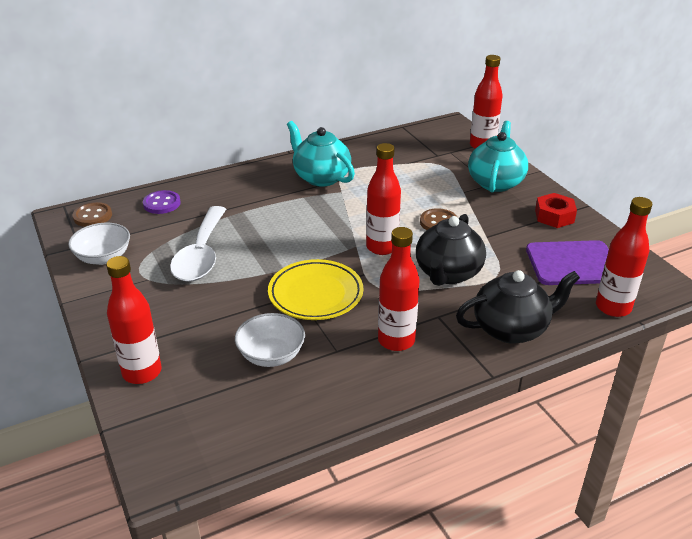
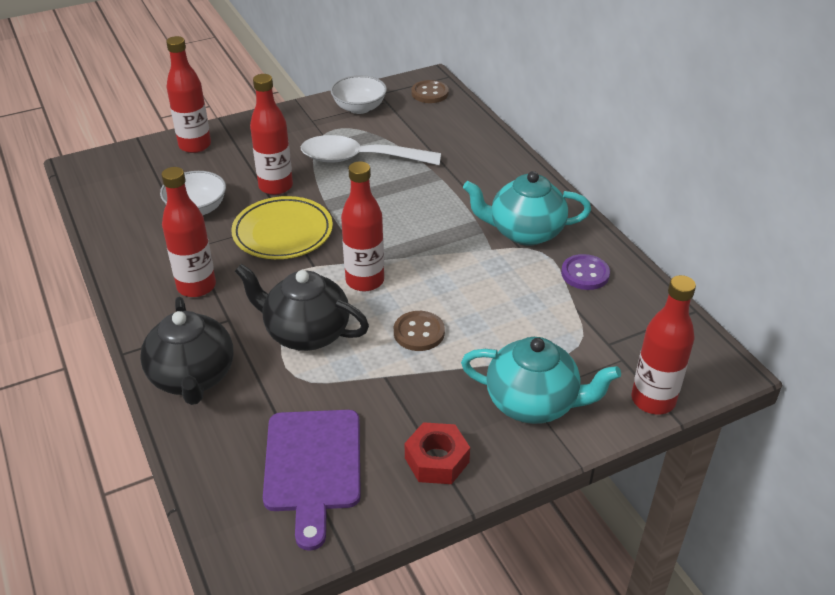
camera: 90 degrees right, 5 degrees up
(162, 203) = (455, 128): purple button -> purple button (585, 274)
(321, 177) = (524, 232): turquoise teapot -> turquoise teapot turned 135 degrees counterclockwise
(613, 307) = (210, 485): red bottle -> red bottle (276, 186)

